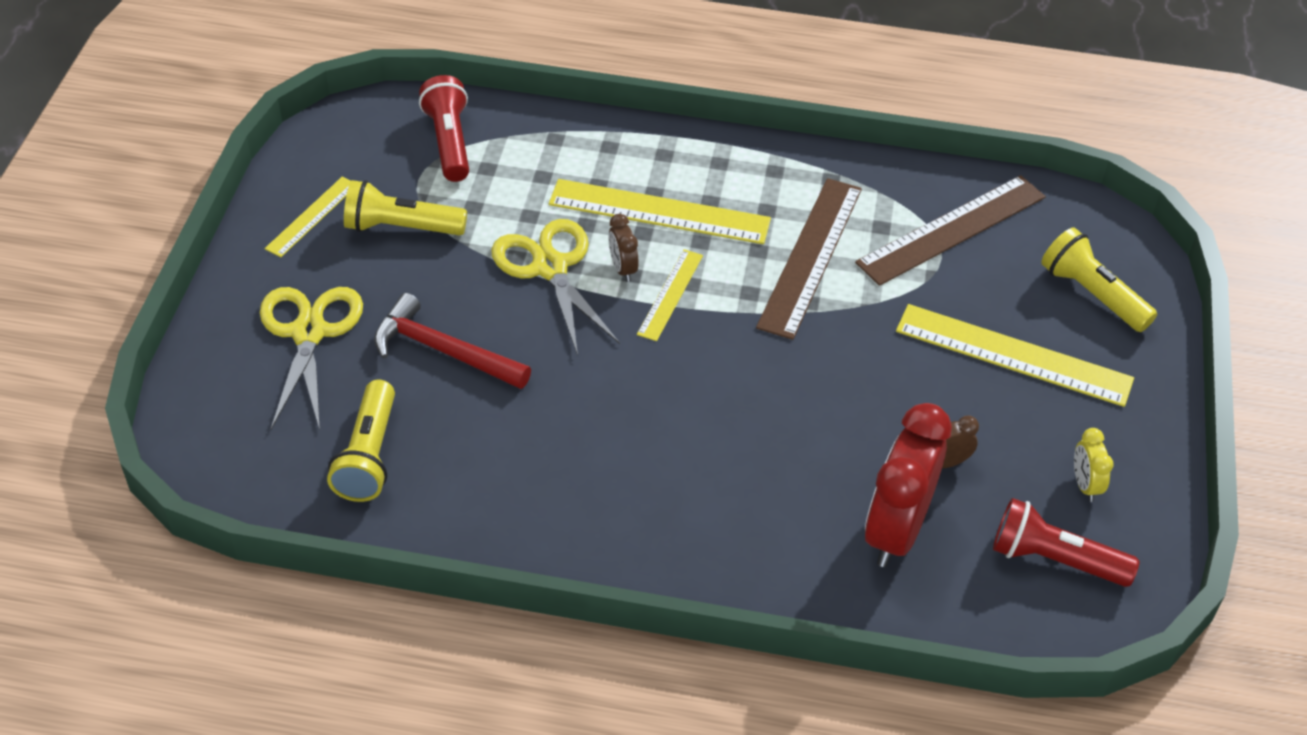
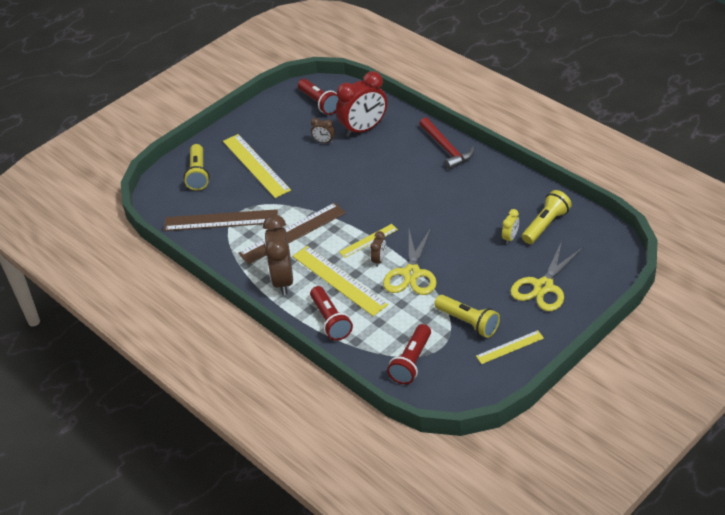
camera: 140 degrees left, 5 degrees down
(443, 350) = (486, 255): red hammer -> red hammer (446, 148)
(617, 150) = (330, 321): none -> red flashlight
(748, 178) = (282, 280): none -> brown clock
(1084, 485) = (283, 118): yellow clock -> yellow clock (510, 238)

